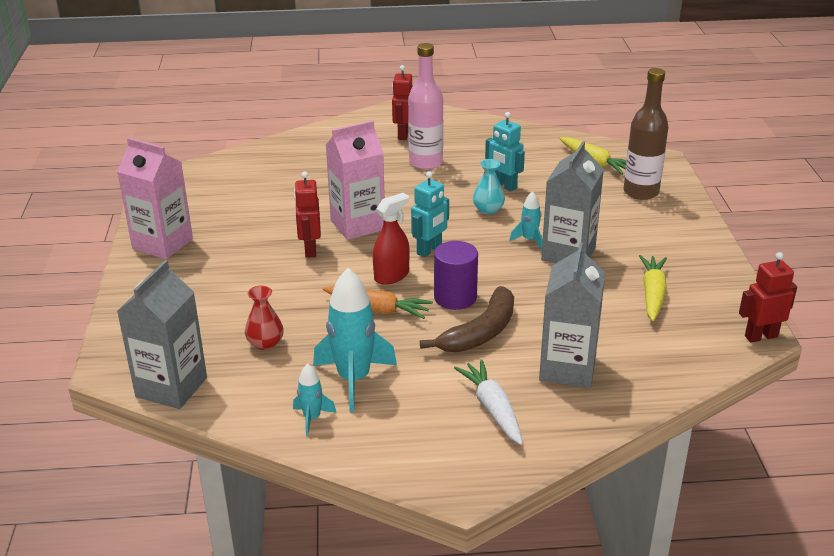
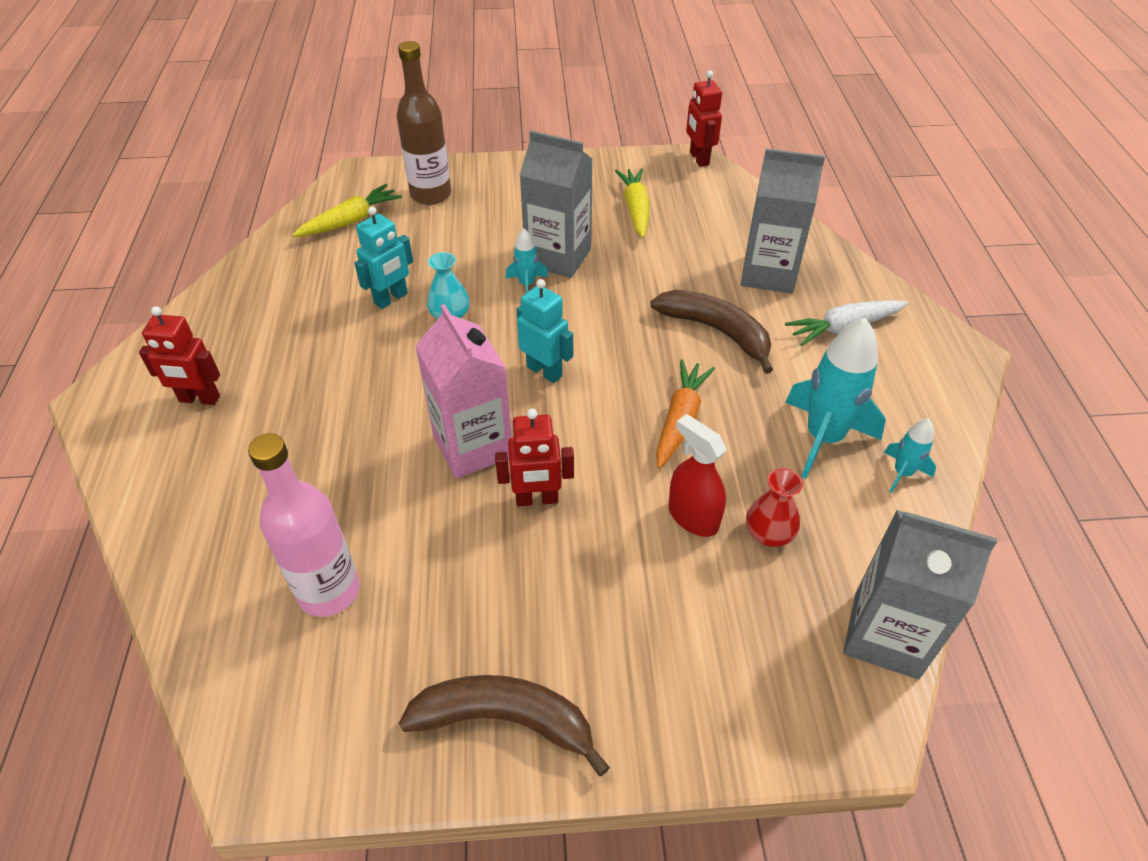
camera: 90 degrees left, 15 degrees up
(162, 244) = (505, 720): pink carton -> brown banana
(391, 276) = (604, 407): red spray bottle -> red spray bottle (693, 517)
(426, 162) = (302, 373): pink bottle -> pink bottle (329, 591)
(455, 297) = (650, 350): purple cylinder -> none
(652, 294) = (635, 209): yellow carrot -> yellow carrot turned 75 degrees clockwise

